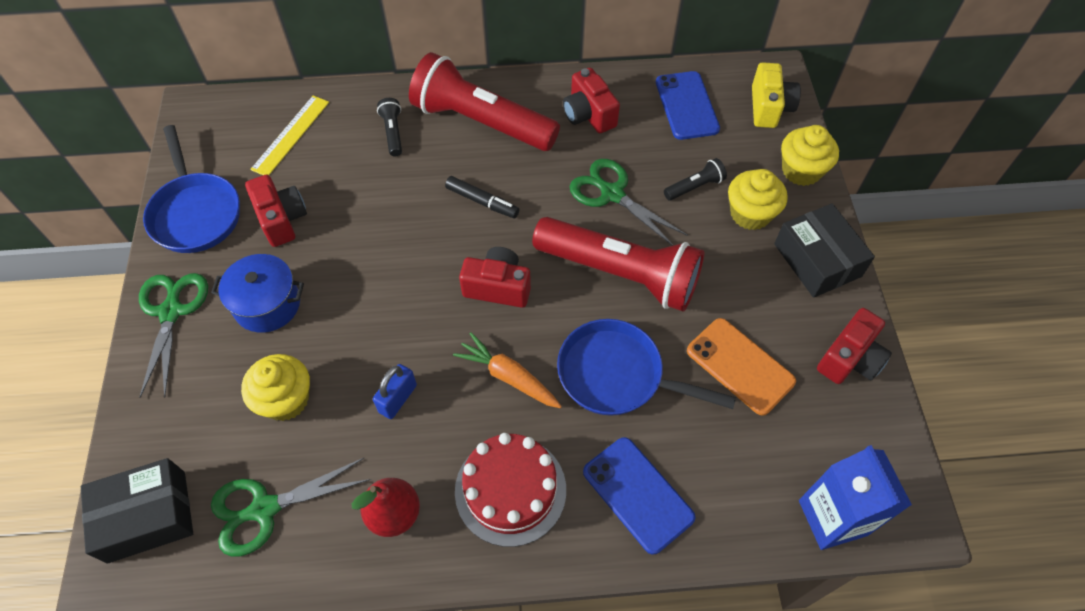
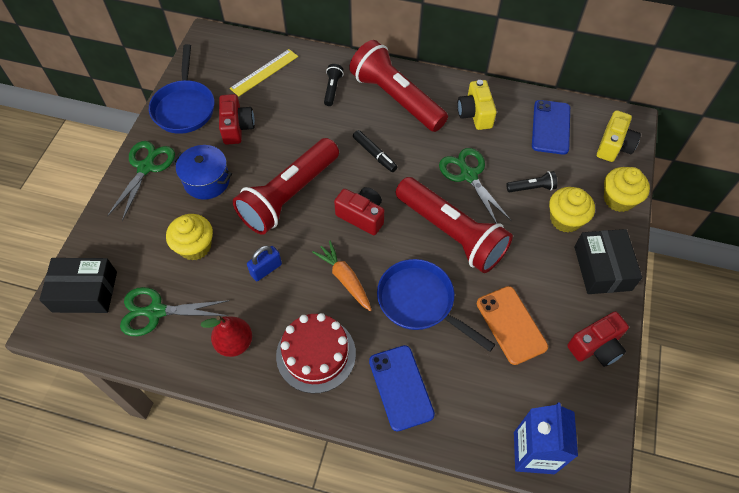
camera: 20 degrees right, 0 degrees up
(390, 290) = (289, 196): none -> red flashlight
(588, 114) = (475, 114): red camera -> yellow camera

